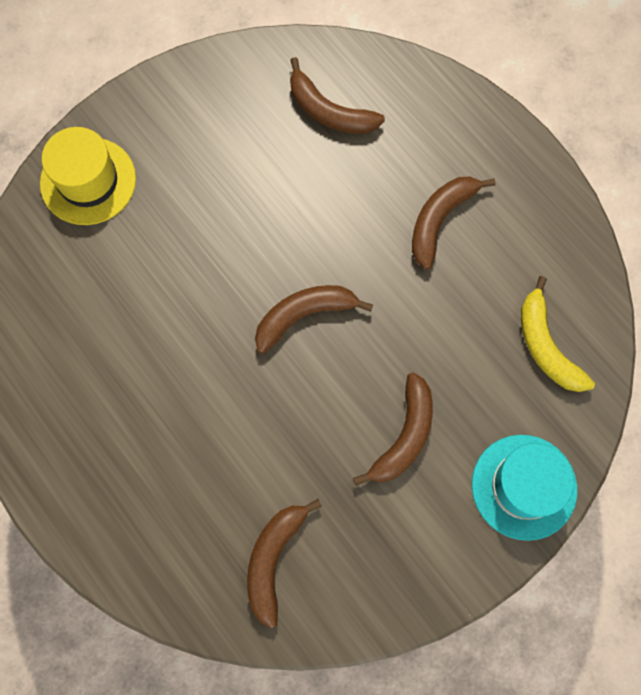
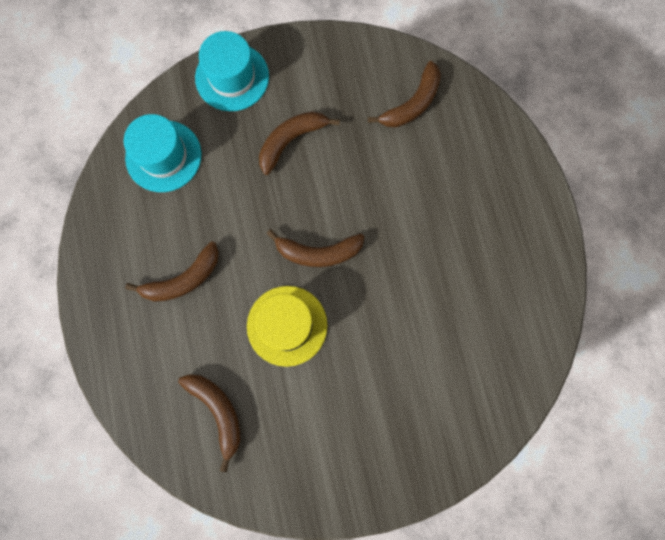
camera: 155 degrees left, 5 degrees up
(88, 181) = (436, 439): yellow hat -> yellow hat (287, 325)
(546, 346) = (163, 156): yellow banana -> turquoise hat

